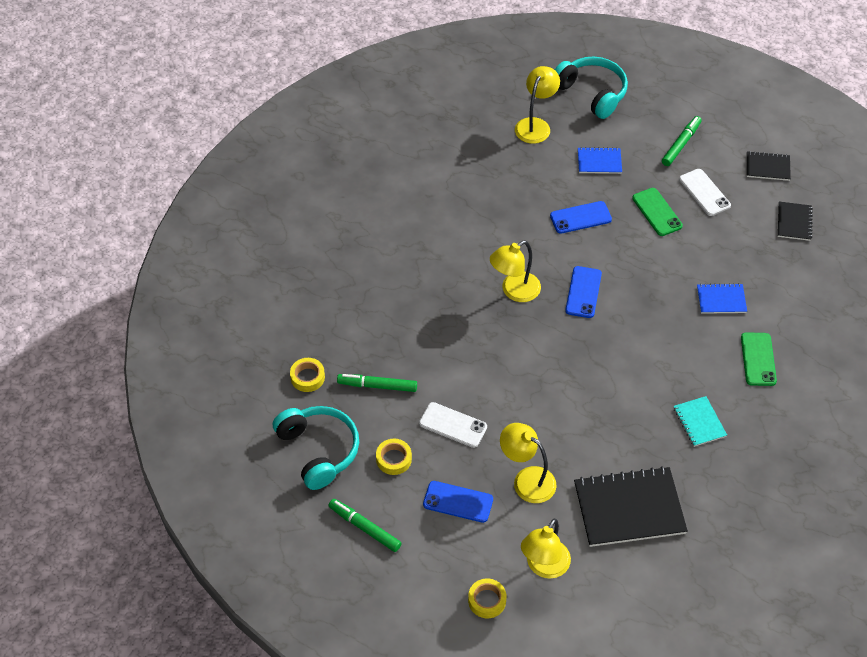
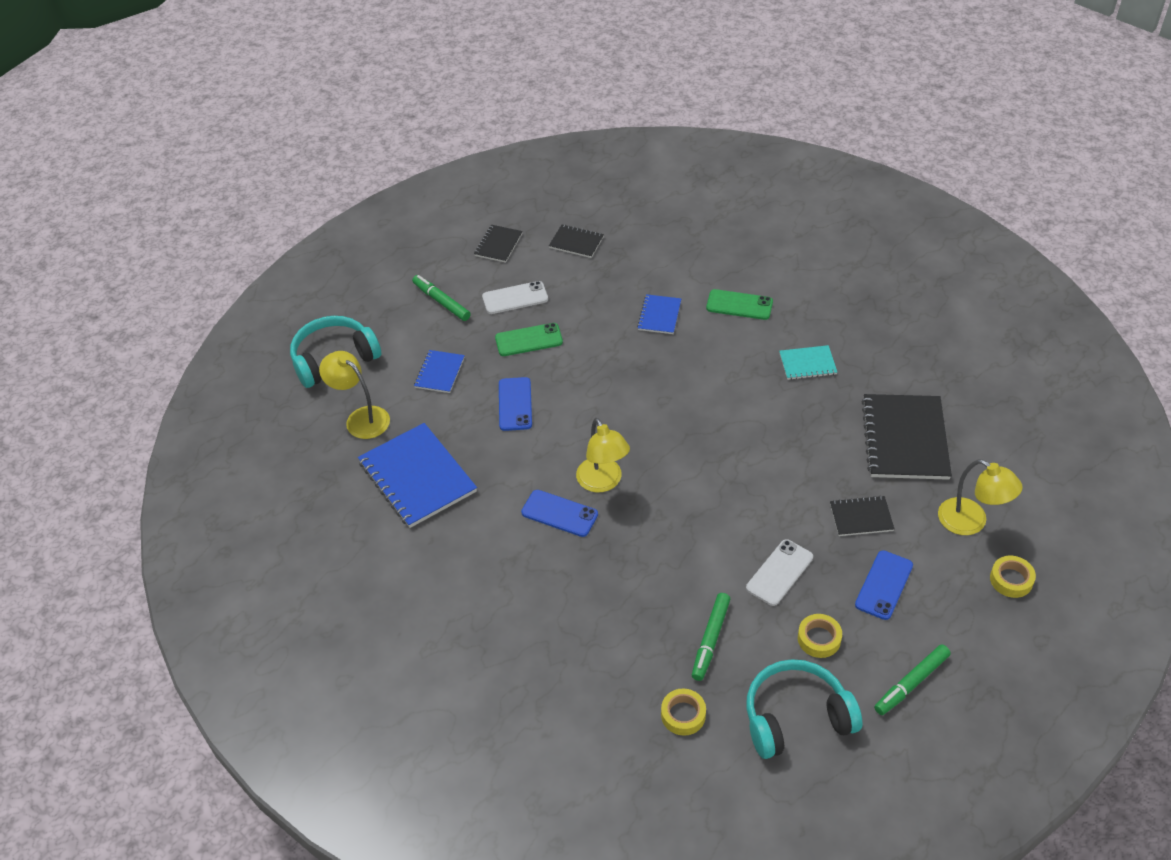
camera: 75 degrees left, 5 degrees down
(486, 173) = (417, 477): none -> blue notebook
(527, 480) = (861, 517): yellow lamp -> black notebook
(583, 292) = (620, 422): blue phone -> blue phone (559, 513)

